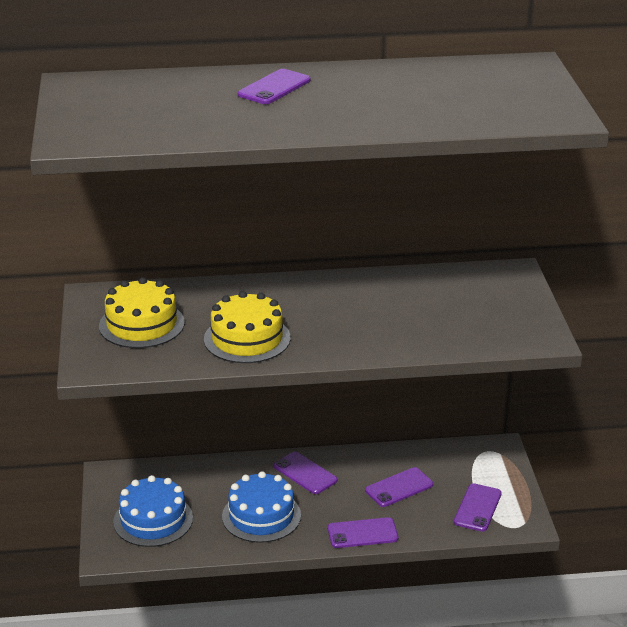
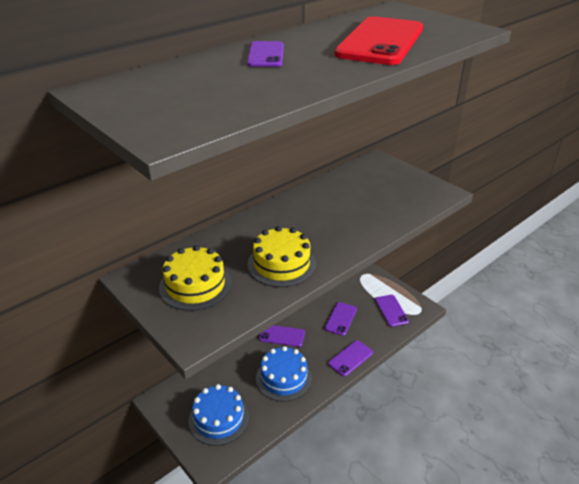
camera: 35 degrees left, 5 degrees up
(419, 104) = (380, 41): none -> red phone

